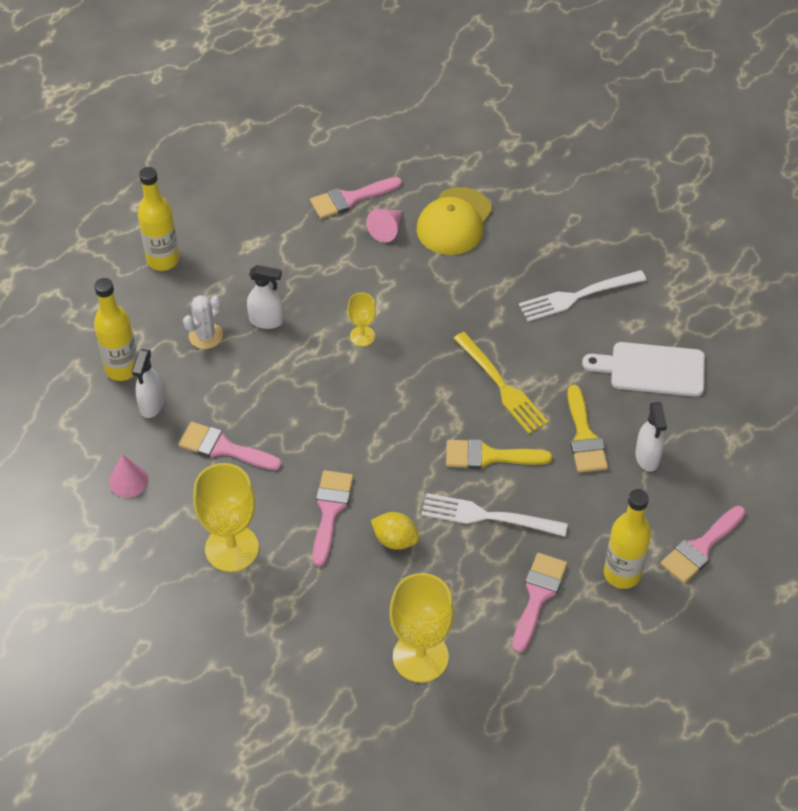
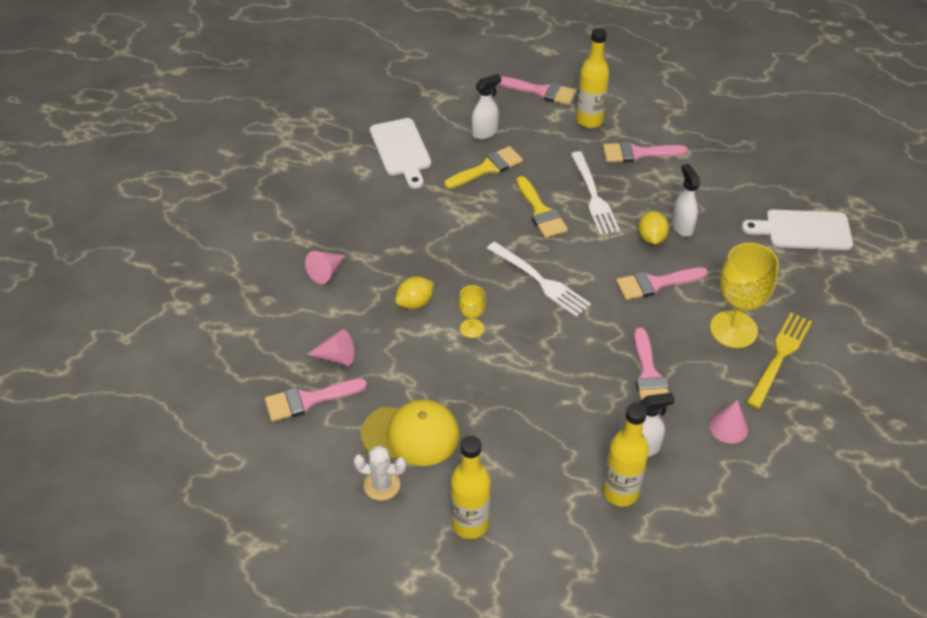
camera: 115 degrees left, 5 degrees down
(205, 336) = (541, 442): white cactus -> white cactus (382, 485)
(266, 321) = (496, 403): white spray bottle -> white spray bottle (682, 227)
(323, 700) = (803, 230): none -> white cutting board
(350, 199) = (308, 400): pink brush -> pink brush turned 120 degrees clockwise
(419, 305) = (415, 303): none -> yellow lemon
(420, 657) = (730, 194): yellow goblet -> none
(454, 222) = (302, 312): yellow cap -> yellow cap (411, 434)
(497, 253) = (326, 272): none -> pink cone
(501, 385) = (469, 225): yellow fork -> yellow fork (779, 357)
(578, 296) = (349, 209): white fork -> white fork (540, 280)

